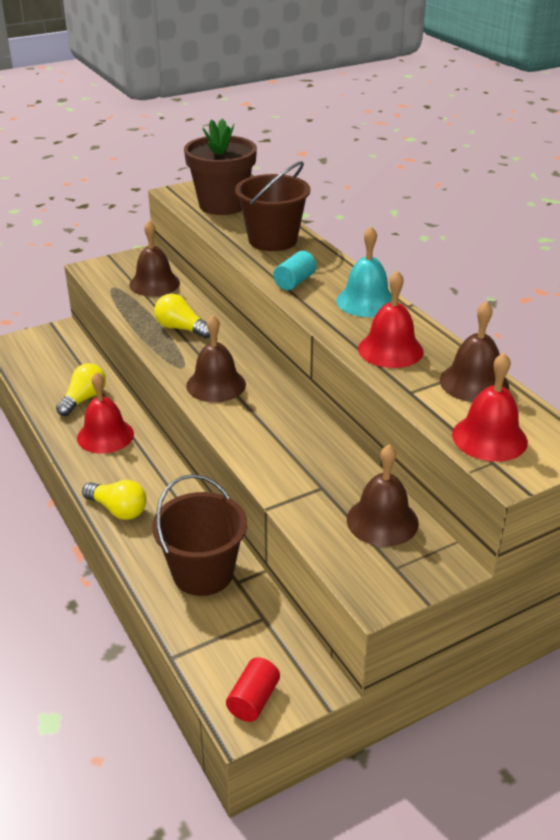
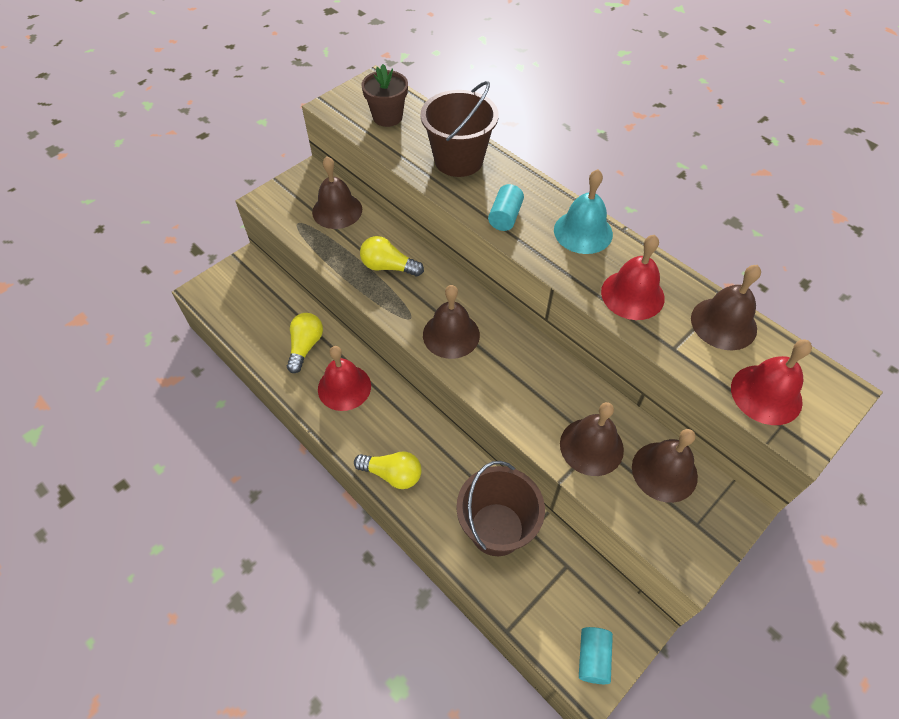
camera: 15 degrees left, 20 degrees up
(222, 205) = (387, 117): brown flower pot -> brown flower pot, size x0.62
(253, 700) = (593, 658): red cylinder -> turquoise cylinder
(314, 488) = (591, 446): none -> brown bell

